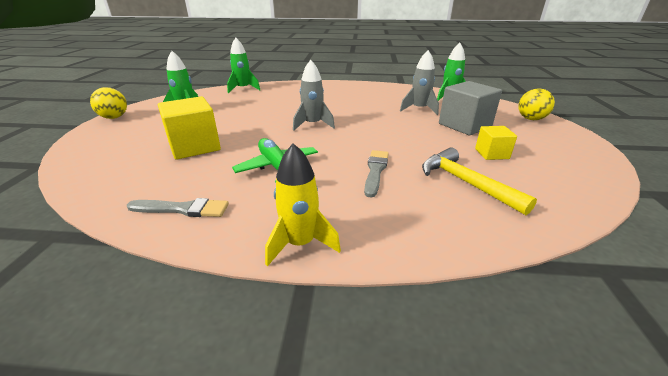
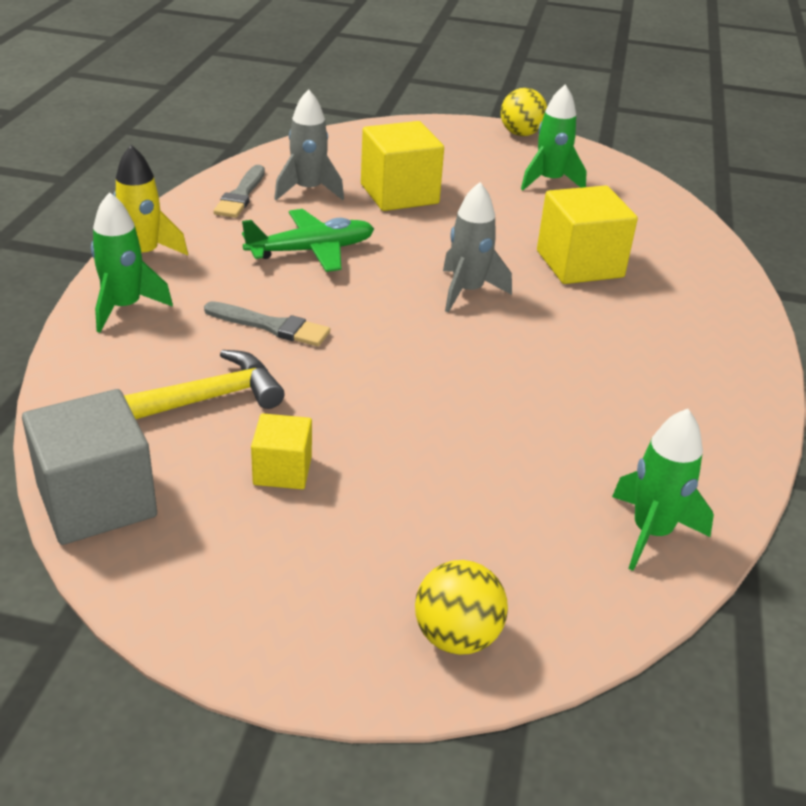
camera: 95 degrees right, 5 degrees up
(243, 89) = (684, 229): green rocket -> green rocket (124, 307)
(279, 105) = (579, 264): none -> yellow cube
(419, 109) = (547, 445): grey rocket -> grey rocket (308, 190)
(464, 125) = (432, 486): grey cube -> grey cube (97, 501)

